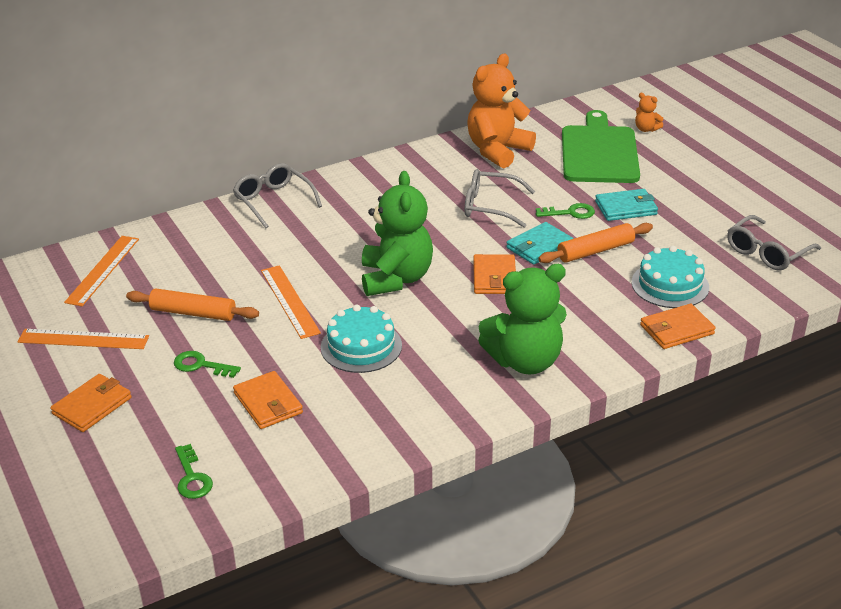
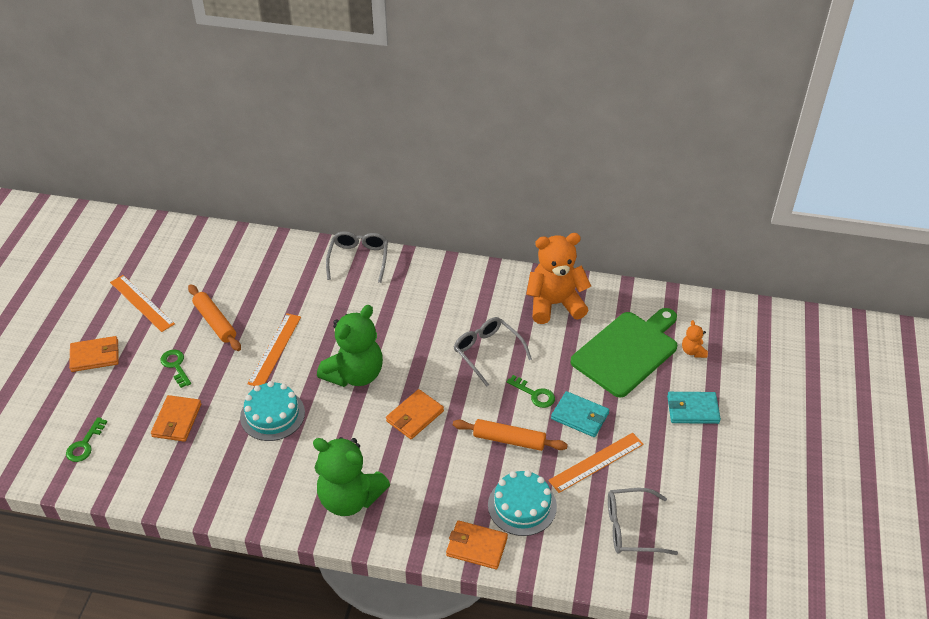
camera: 40 degrees right, 10 degrees up
(103, 270) = (206, 255): orange ruler -> orange ruler (596, 462)
(539, 246) = (476, 410): turquoise wallet -> turquoise wallet (692, 410)

